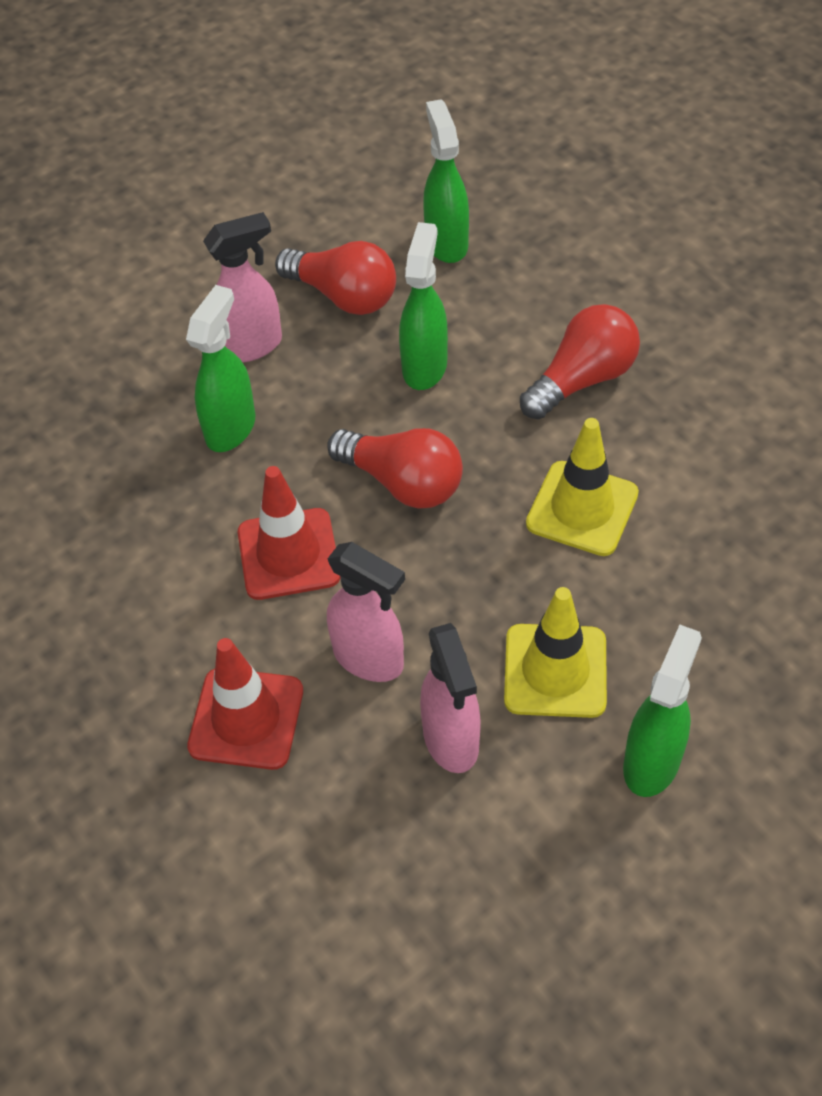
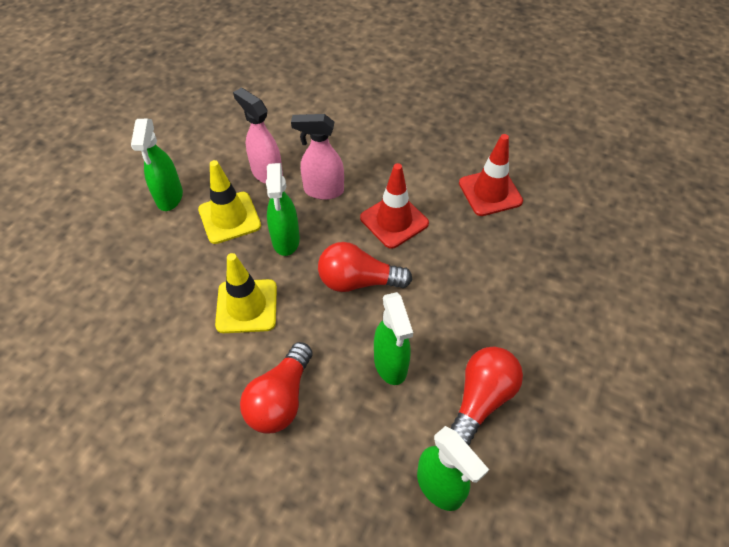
camera: 150 degrees right, 0 degrees up
(231, 427) = (477, 274): green spray bottle -> green spray bottle (286, 240)
(246, 718) = (363, 149): red traffic cone -> red traffic cone (490, 192)
(251, 346) = (510, 333): pink spray bottle -> none
(343, 296) = (481, 399): red light bulb -> red light bulb turned 120 degrees clockwise

